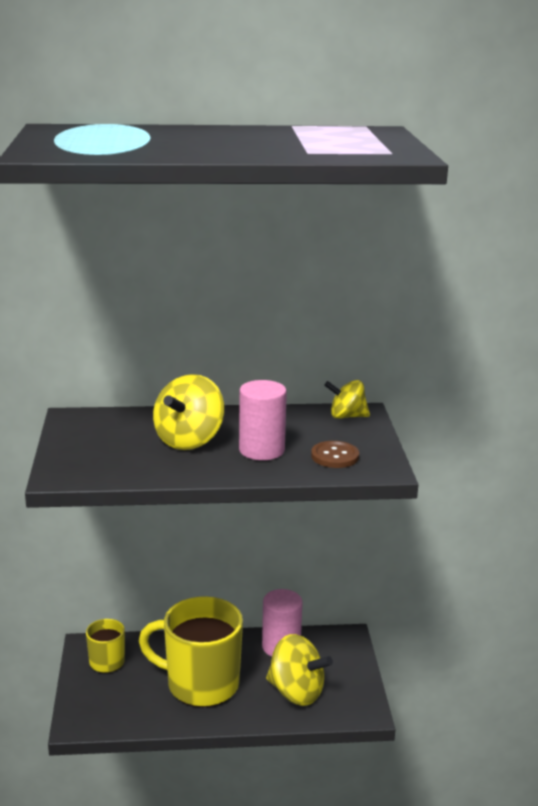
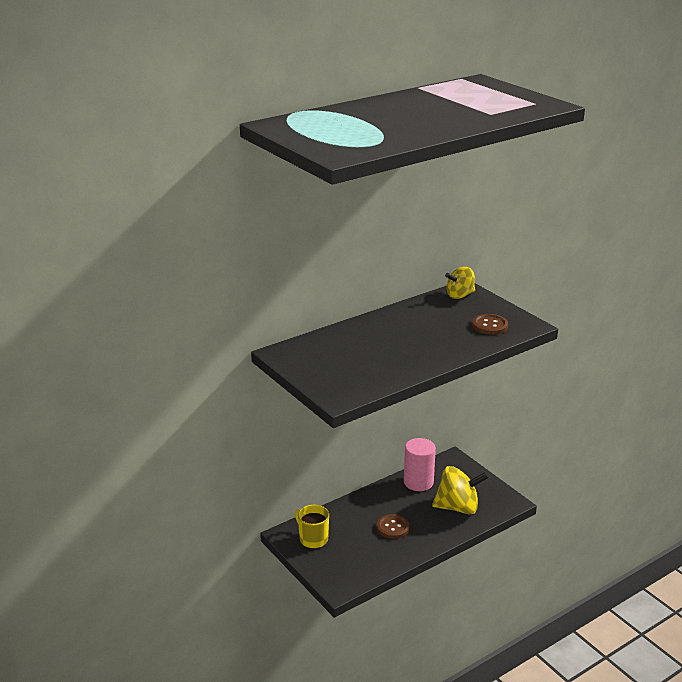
camera: 30 degrees left, 5 degrees up
(189, 440) = (386, 344): yellow spinning top -> none
(200, 684) = (393, 527): yellow mug -> brown button
(261, 450) = (441, 336): pink cylinder -> none

